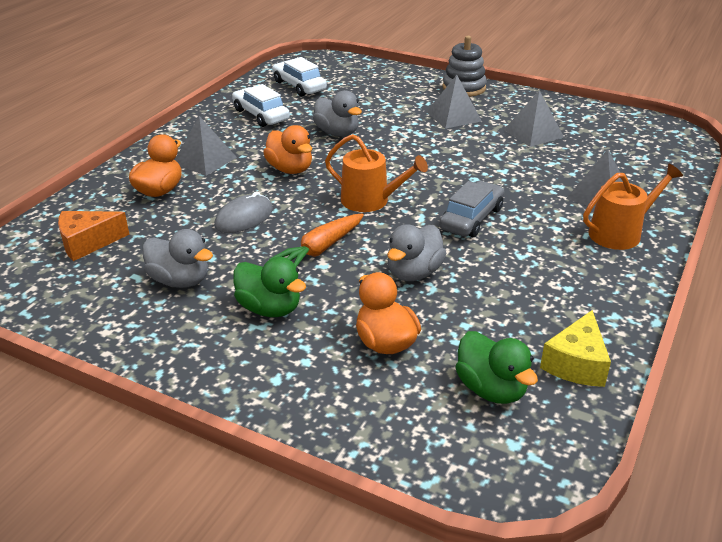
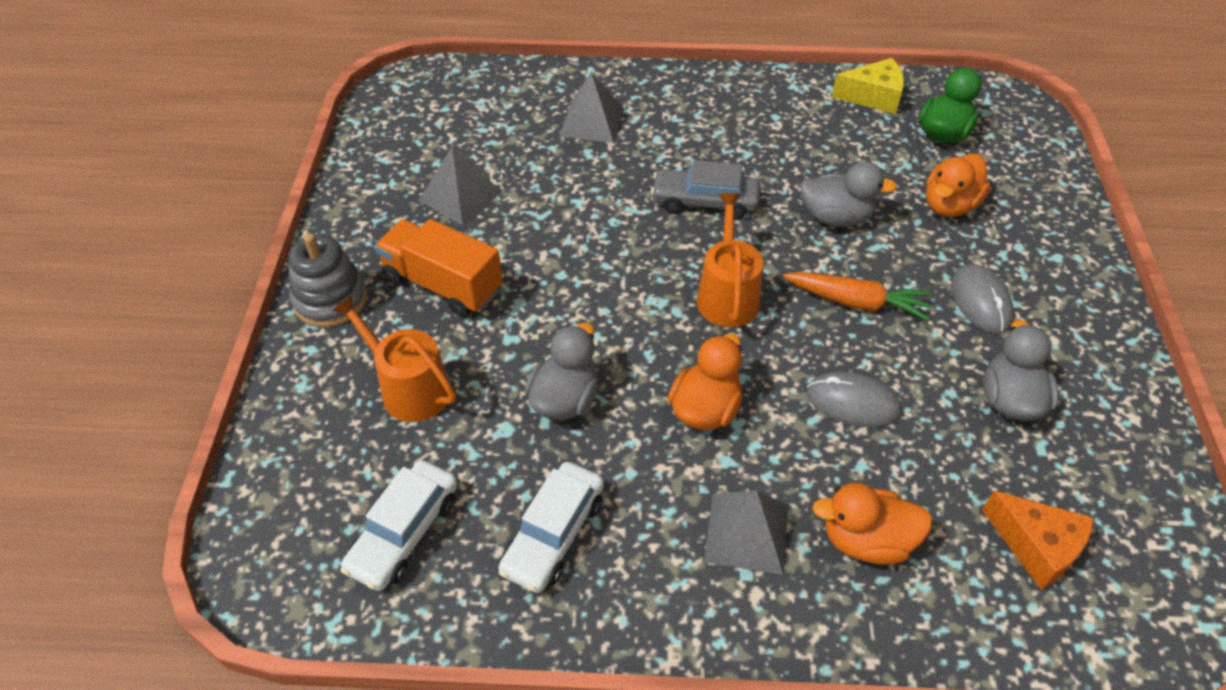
camera: 115 degrees left, 15 degrees up
(270, 308) = (981, 301): green duck -> grey mouse
(453, 116) = (443, 284): grey pyramid -> orange truck
(620, 233) = (658, 99): orange watering can -> orange watering can (409, 388)

